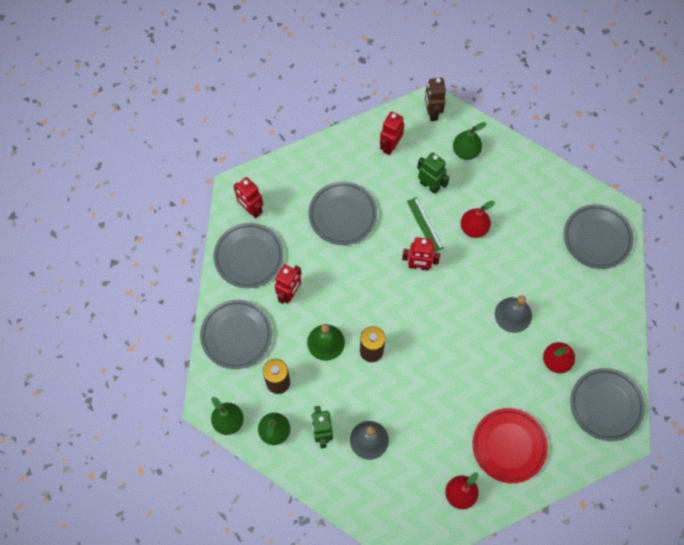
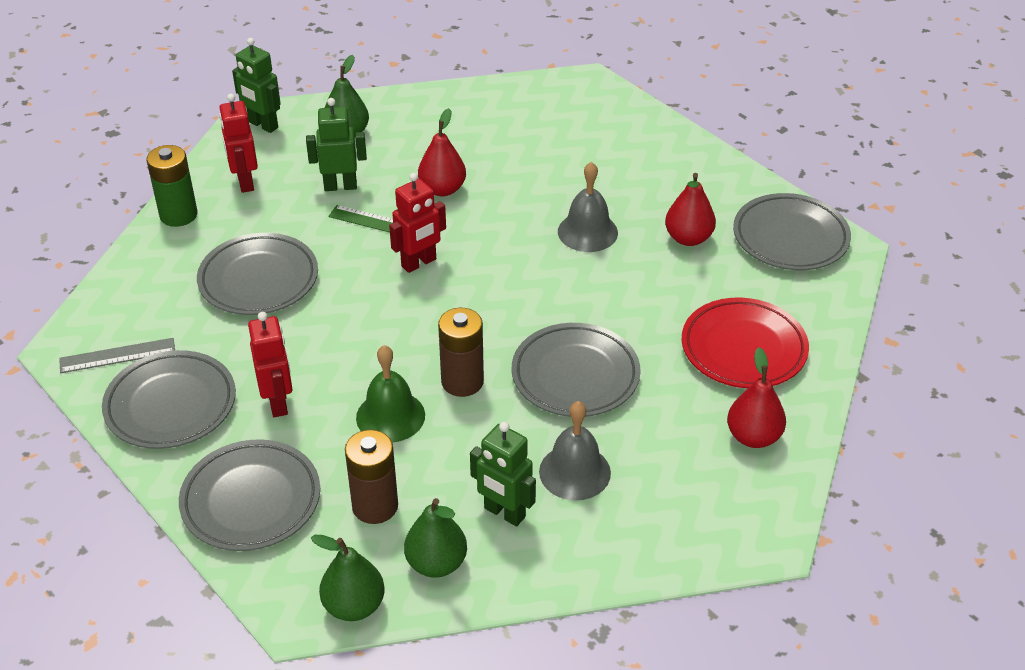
camera: 45 degrees left, 25 degrees down
(251, 210) = (117, 355): red robot -> grey ruler
(344, 143) = (178, 215): none -> green battery
(432, 112) = (263, 125): brown robot -> green robot
(597, 238) = (590, 114): grey plate -> grey plate (575, 375)

